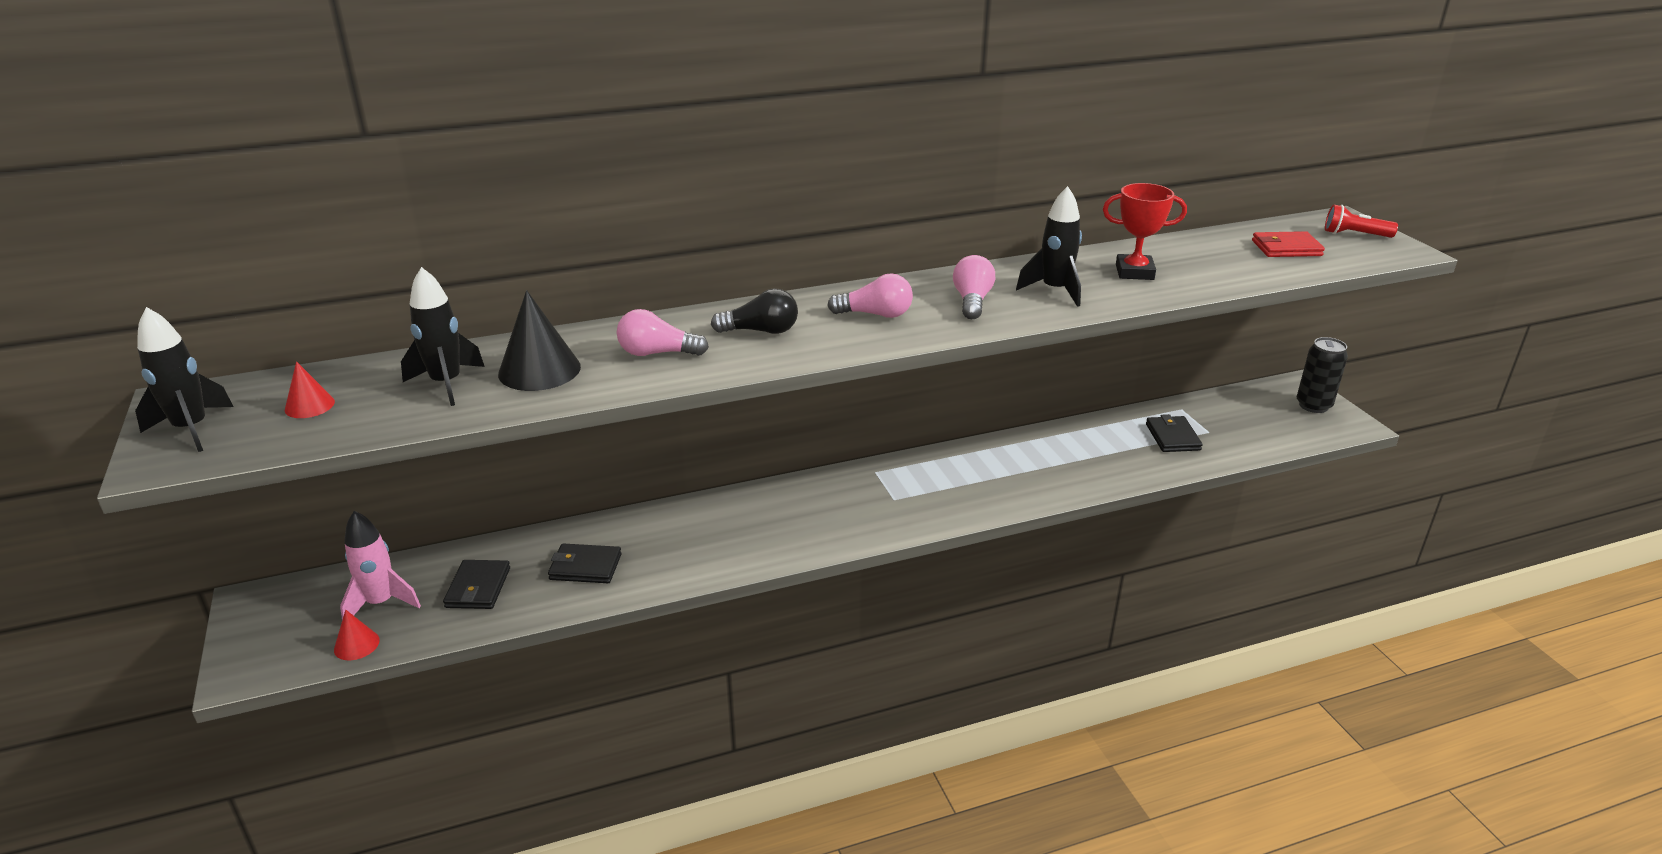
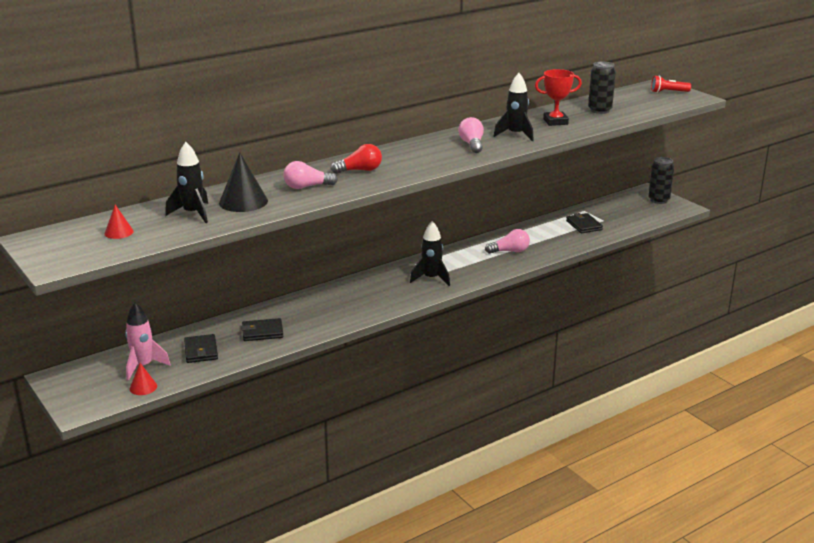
camera: 15 degrees left, 5 degrees down
(191, 429) = (57, 250): black rocket -> black rocket (431, 279)
(761, 331) = (360, 170): black light bulb -> red light bulb
(875, 314) = (421, 156): pink light bulb -> pink light bulb (510, 251)
(1220, 258) = (599, 110): none -> black can
(1286, 248) = (633, 102): red wallet -> none

